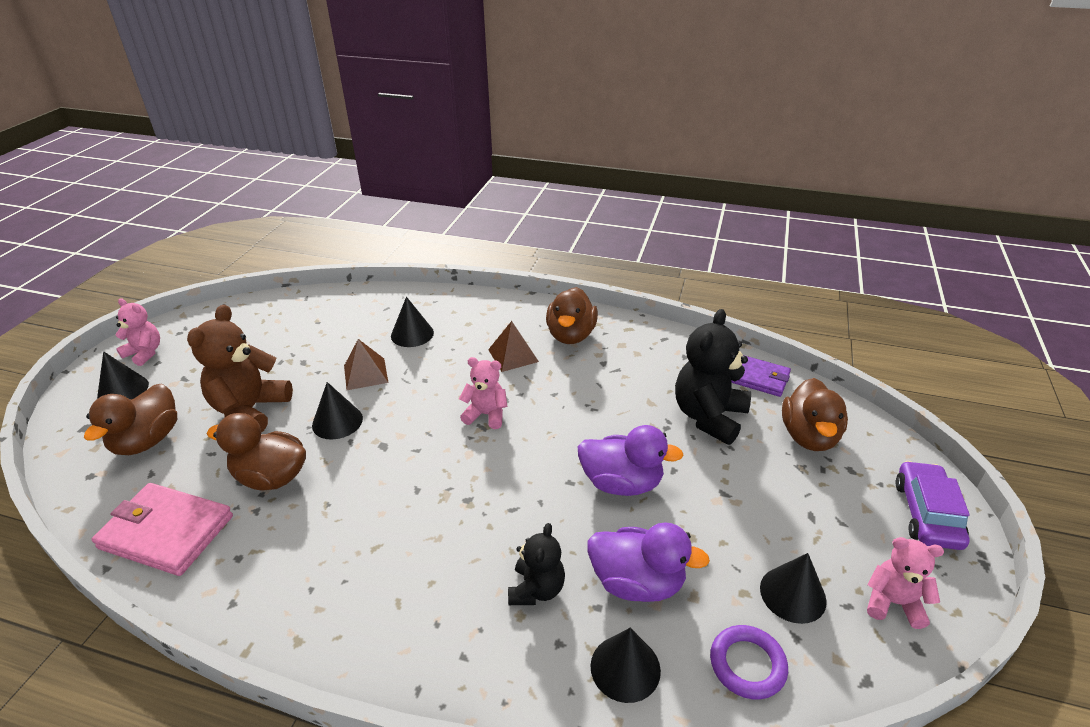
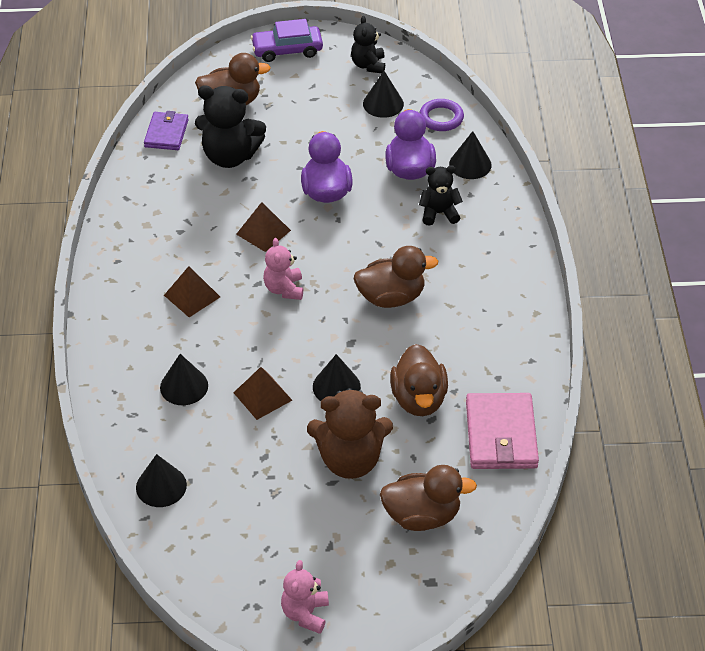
camera: 110 degrees left, 10 degrees up
(123, 390) = (369, 588): black cone -> black cone (161, 486)
(571, 335) = (143, 263): brown duck -> brown duck (391, 297)
(576, 417) = (263, 232): none -> brown pyramid
(893, 603) = (368, 65): pink teddy bear -> black teddy bear

